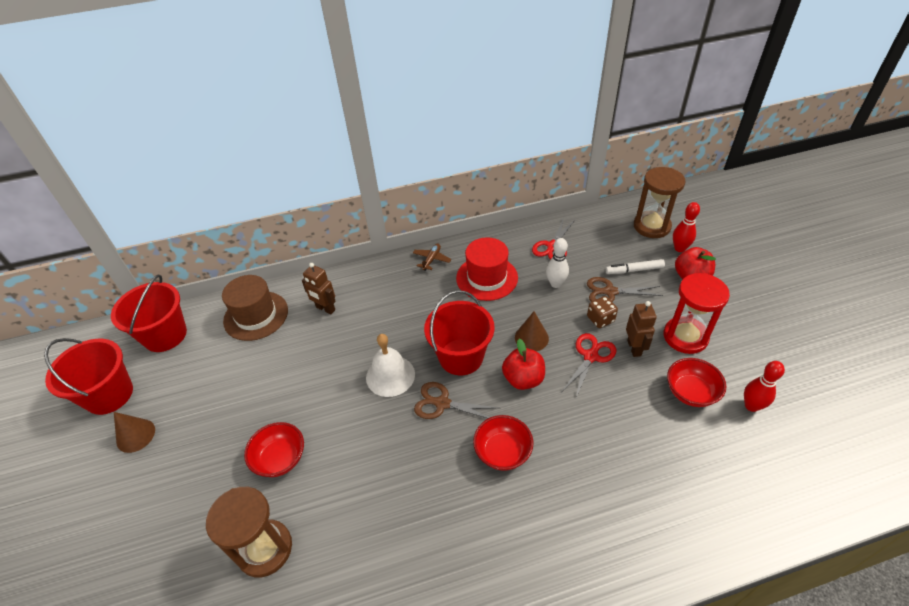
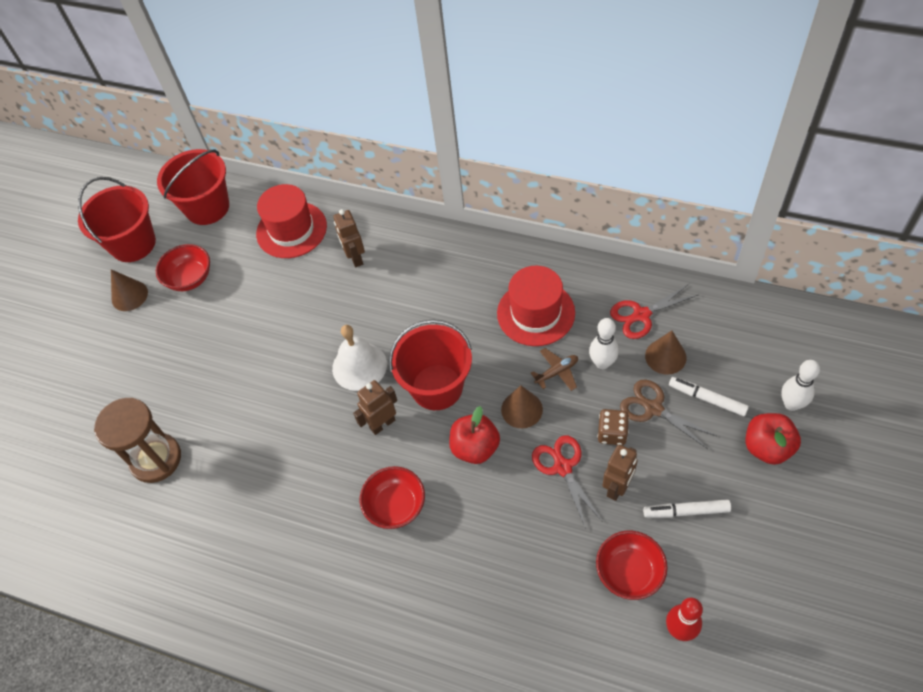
camera: 40 degrees right, 10 degrees up
(256, 315) = (291, 230): brown hat -> red hat
(280, 459) = (217, 388): red bowl -> red bowl (190, 278)
(431, 259) = (497, 258): brown plane -> brown plane (557, 372)
(442, 403) = (382, 424): brown scissors -> brown robot
(588, 260) = (665, 356): none -> brown cone
(590, 356) = (563, 467): red scissors -> red scissors turned 90 degrees counterclockwise
(651, 226) = (786, 355): brown hourglass -> none
(679, 248) = (791, 404): red bowling pin -> white bowling pin
(685, 337) = (686, 511): red hourglass -> white marker

